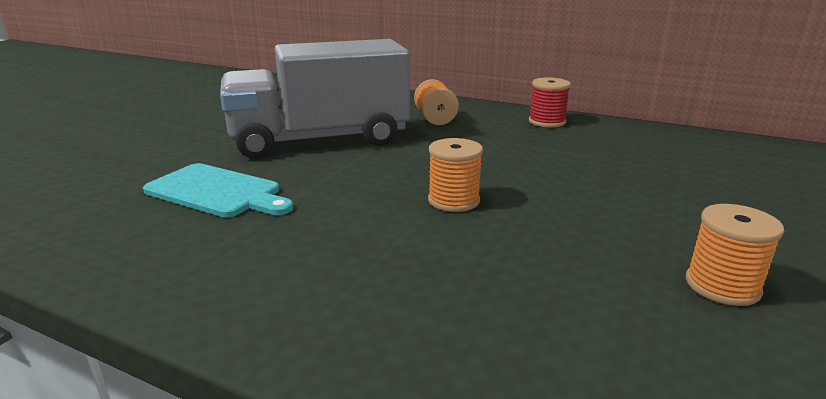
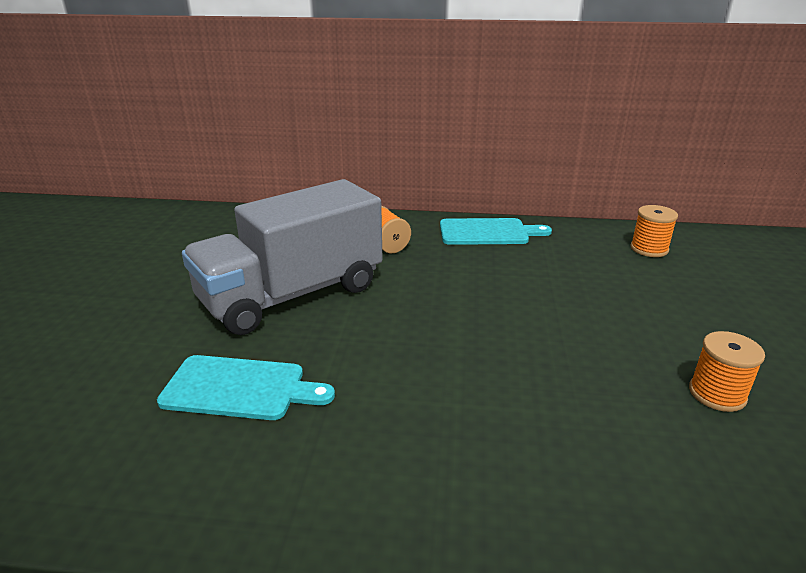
camera: 20 degrees left, 5 degrees up
(453, 200) = (471, 349): orange spool -> orange spool (649, 249)
(547, 122) = (487, 232): red spool -> turquoise cutting board

